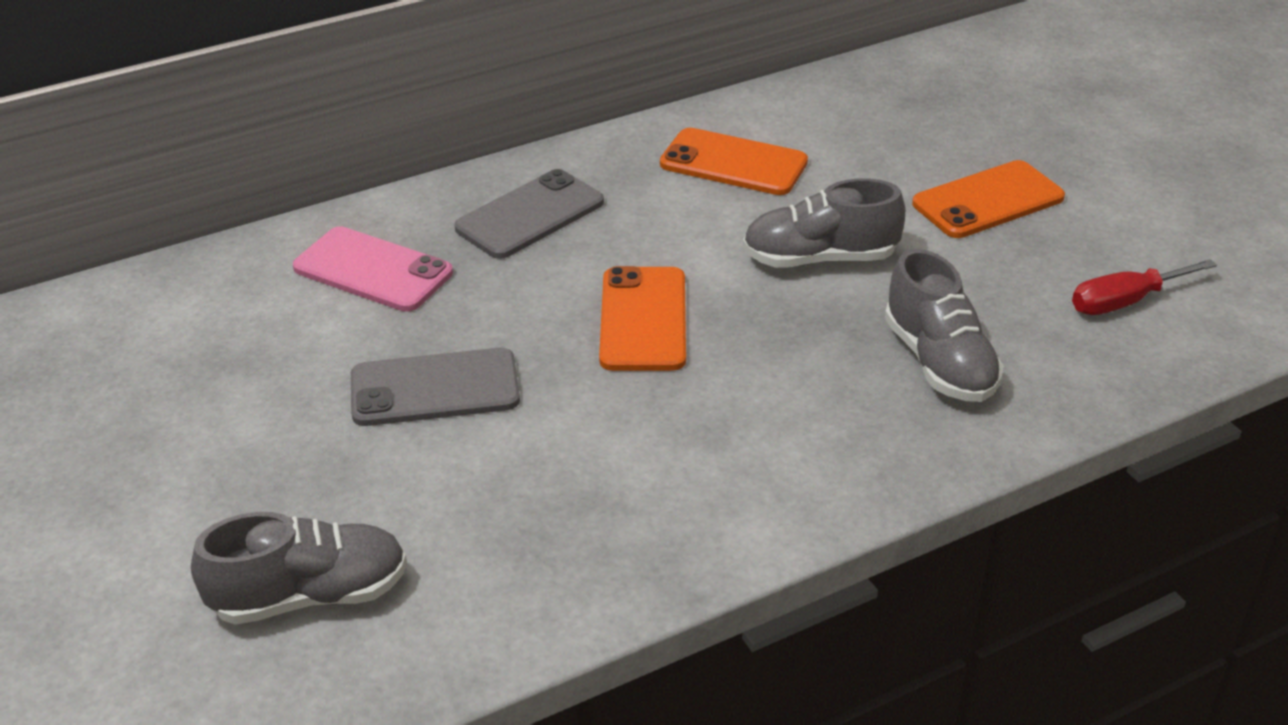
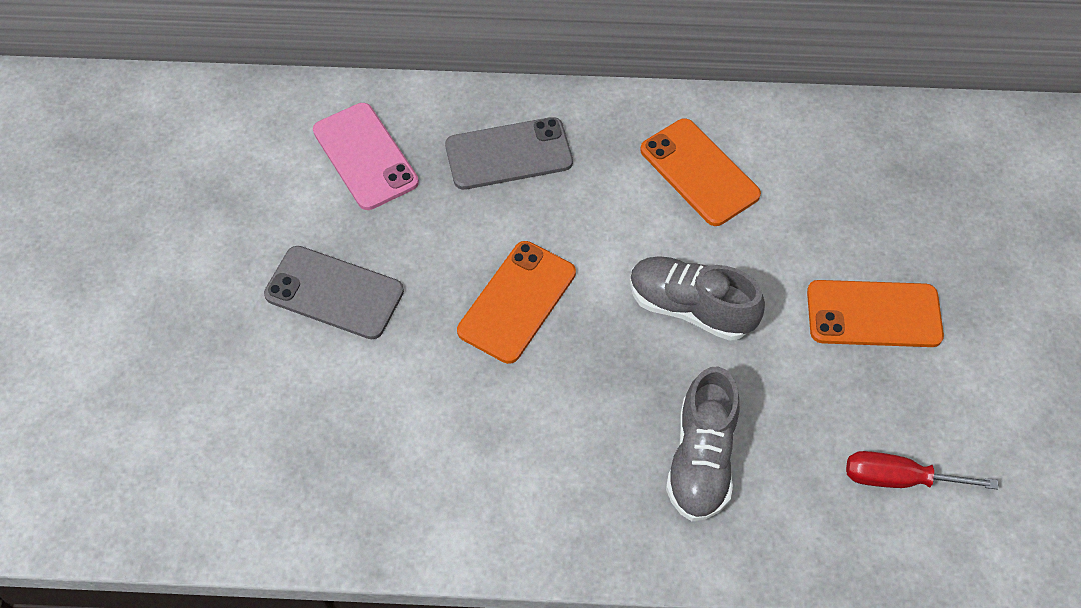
camera: 30 degrees right, 20 degrees up
(310, 595) = (149, 431): grey shoe -> none

